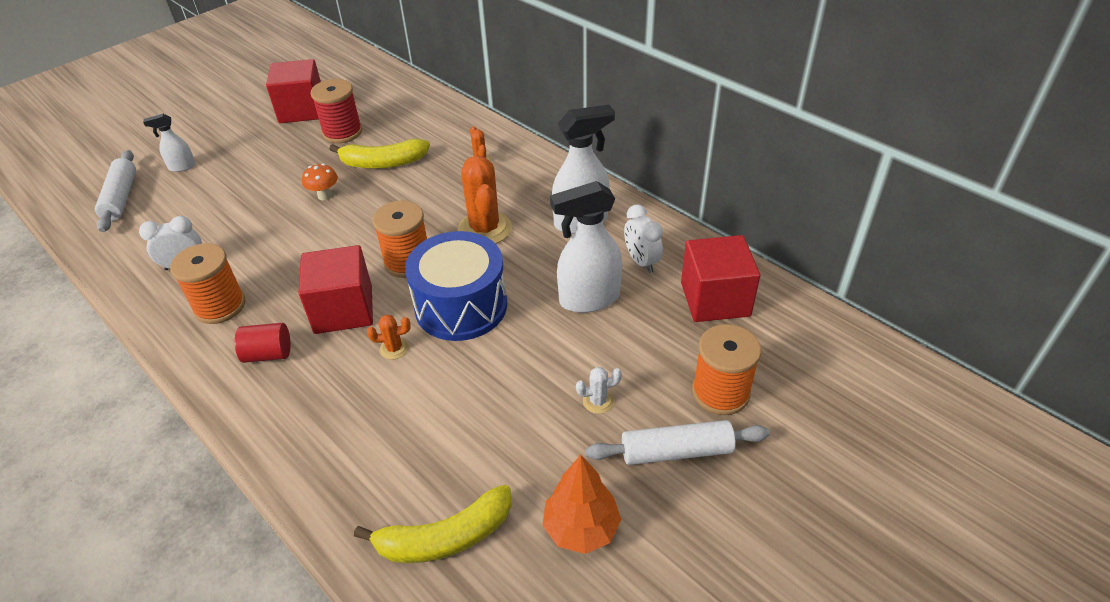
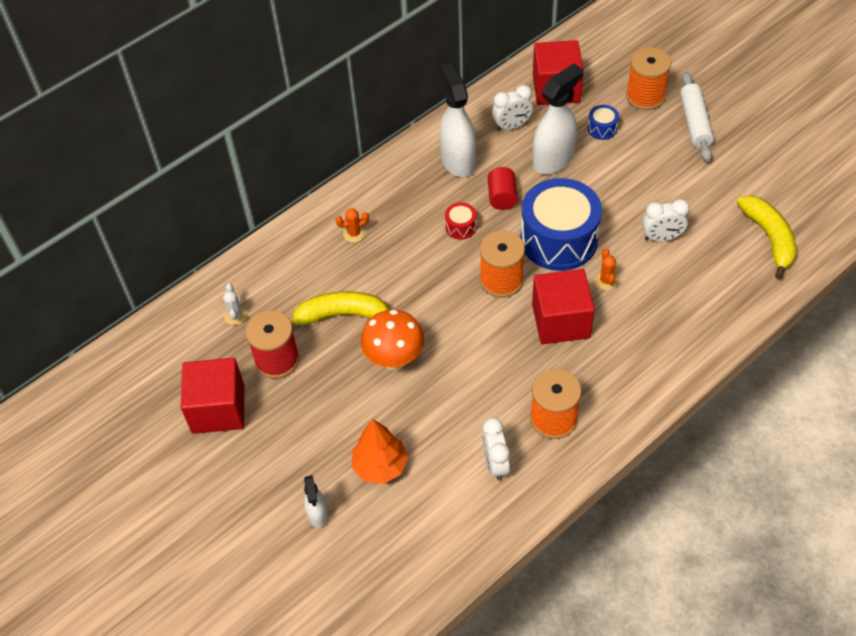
camera: 85 degrees left, 10 degrees up
(121, 198) = (370, 565): white rolling pin -> none
(268, 354) = (612, 368): red cylinder -> red cylinder (502, 197)
(324, 196) = (394, 359): orange mushroom -> orange mushroom, size x1.73
(383, 163) = (344, 315): yellow banana -> yellow banana turned 90 degrees counterclockwise
(456, 405) = (661, 238): none -> white clock
(484, 229) = (461, 227): orange cactus -> red drum
(581, 528) = (755, 171): orange tree -> orange tree (380, 466)
(588, 299) = (553, 160): white spray bottle -> white spray bottle turned 120 degrees counterclockwise
(598, 401) = (655, 159): white cactus -> white cactus (235, 315)
(649, 345) = (602, 128): none -> blue drum

